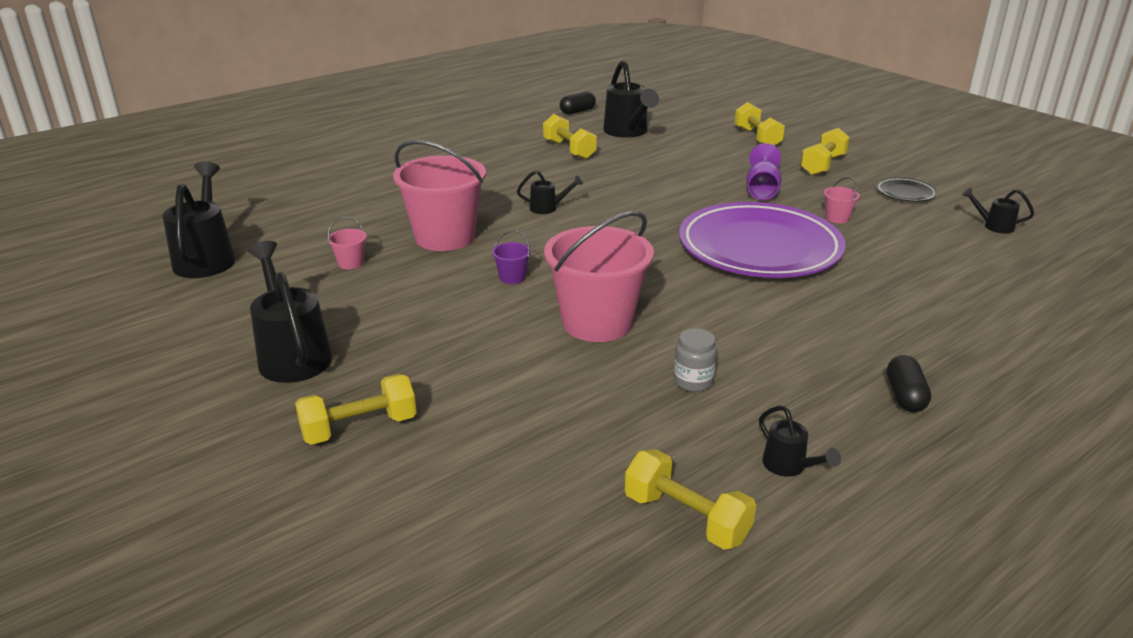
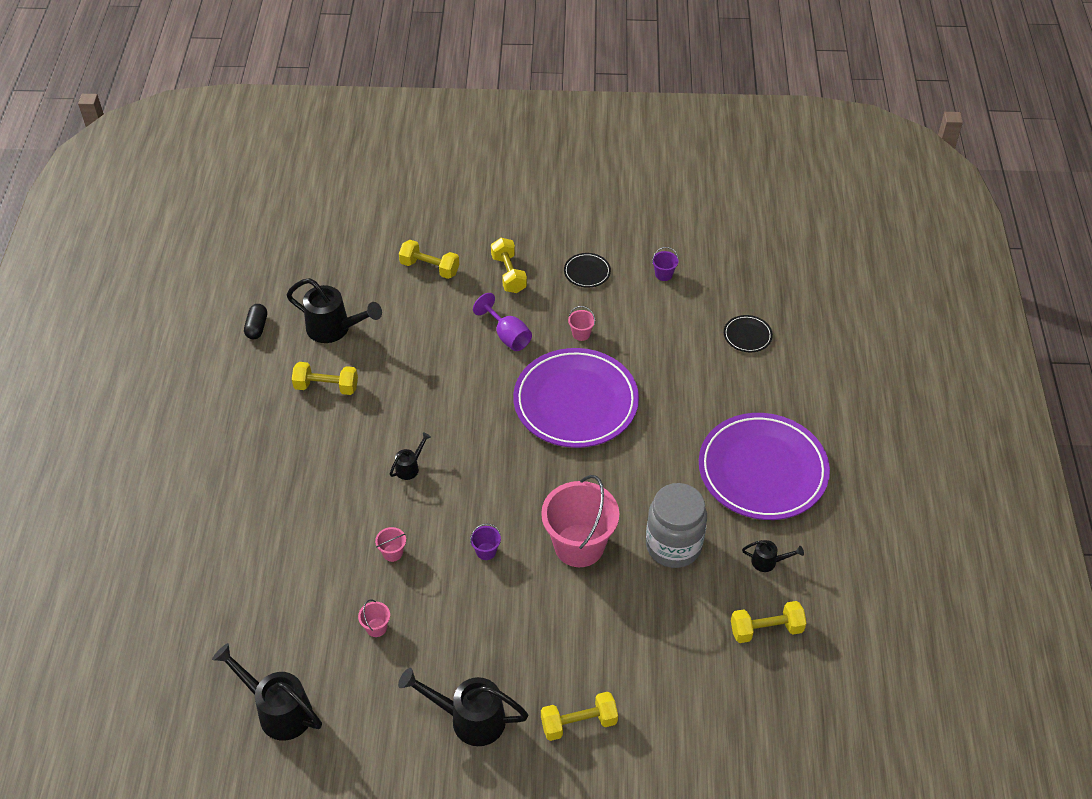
camera: 50 degrees left, 20 degrees up
(359, 428) = (578, 723): yellow dumbbell -> yellow dumbbell turned 60 degrees clockwise
(445, 237) = (392, 553): pink bucket -> pink bucket, size x0.40
(693, 381) = (673, 546): grey jar -> grey jar, size x2.19
(905, 396) = (762, 470): black capsule -> purple plate
(994, 226) = (663, 274): black watering can -> purple bucket
(1044, 301) = (747, 335): none -> black plate

